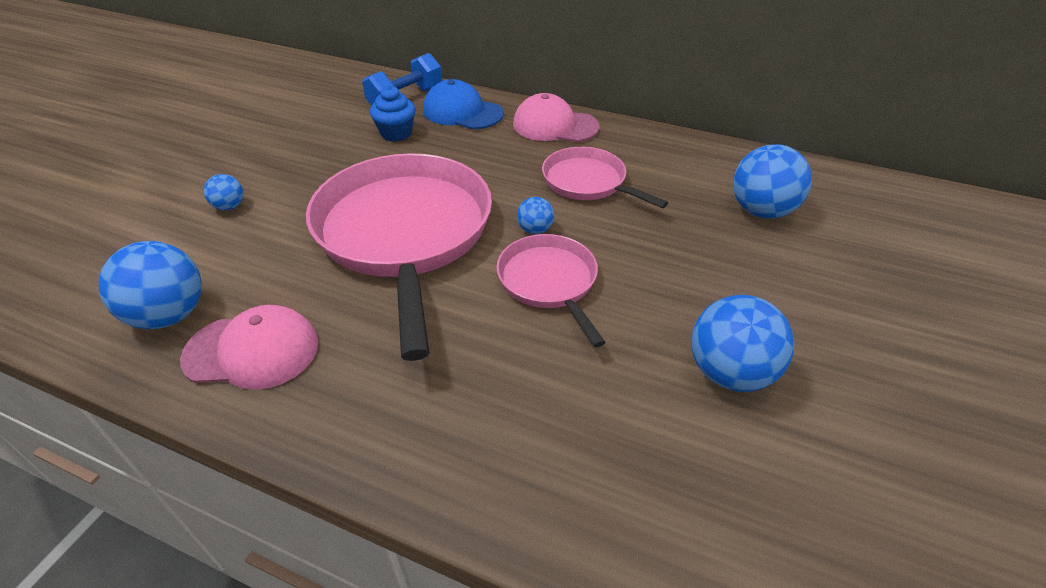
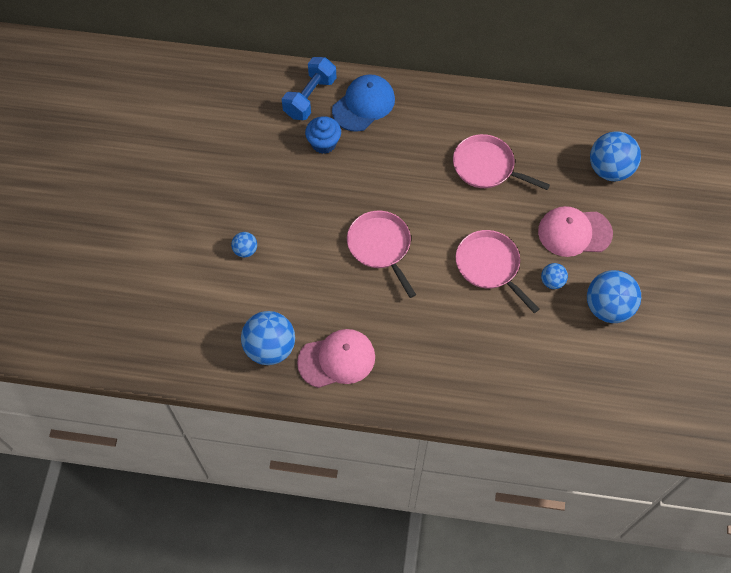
camera: 15 degrees left, 20 degrees up
(404, 233) = (380, 246): pink pan -> pink pan, size x0.51
(462, 112) = (363, 104): blue cap -> blue cap turned 120 degrees clockwise
(535, 230) = (465, 223): blue ball -> blue ball (552, 281)
(555, 126) = (442, 106): pink cap -> pink cap (574, 232)

